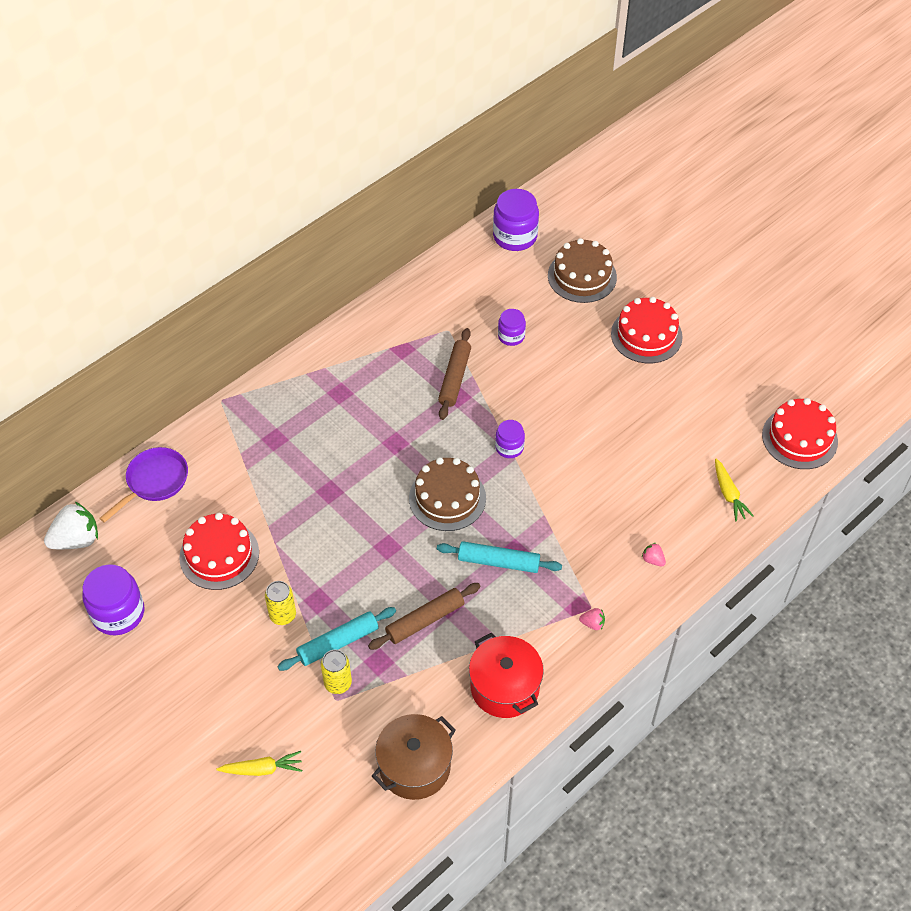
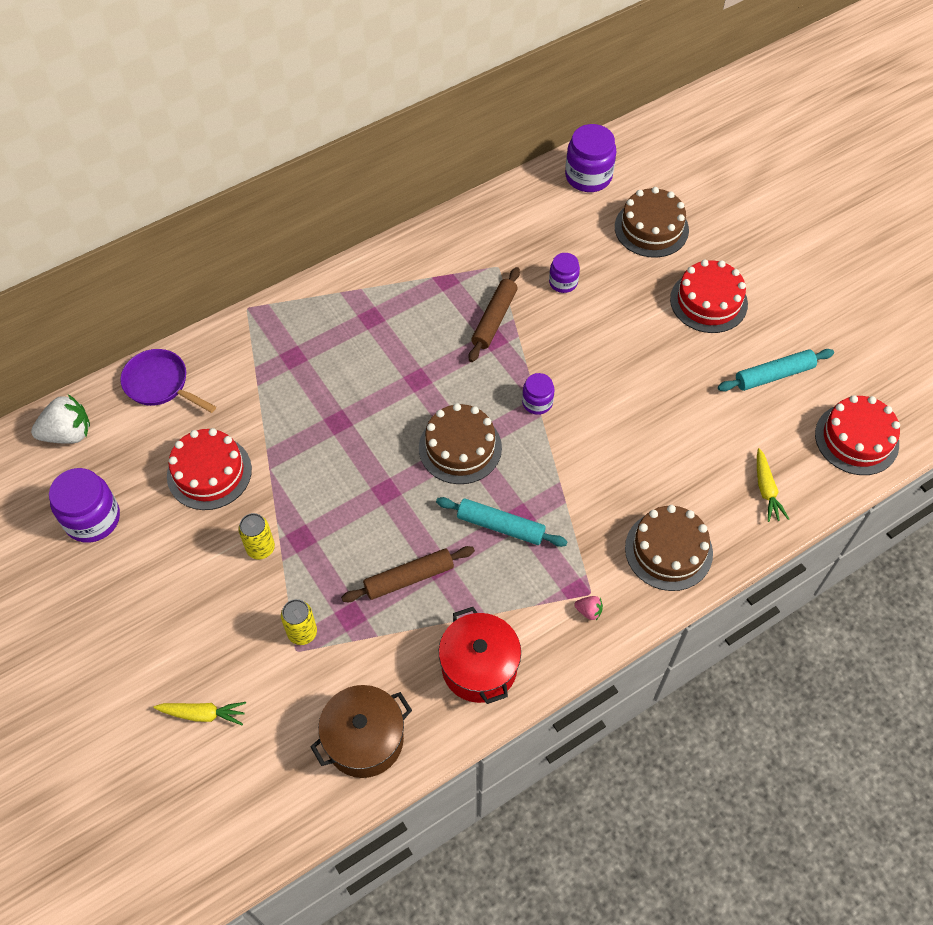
camera: 10 degrees right, 5 degrees up
(154, 482) = (160, 384): purple pan -> purple pan turned 105 degrees counterclockwise
(338, 643) = (312, 588): turquoise rolling pin -> turquoise rolling pin (774, 375)
(653, 560) = (668, 550): pink strawberry -> brown cake

